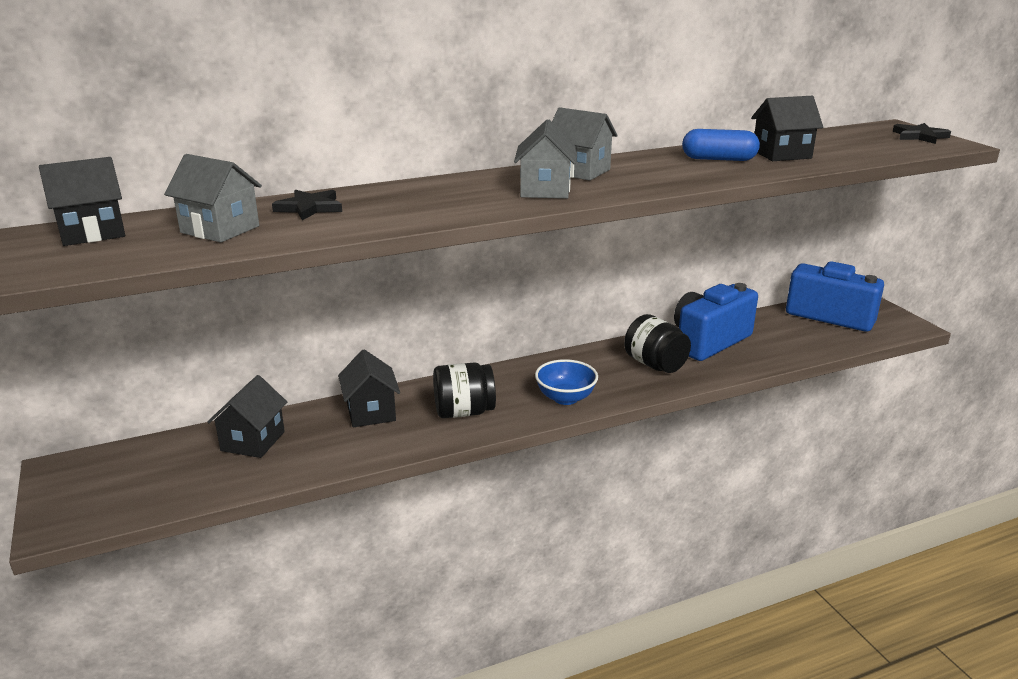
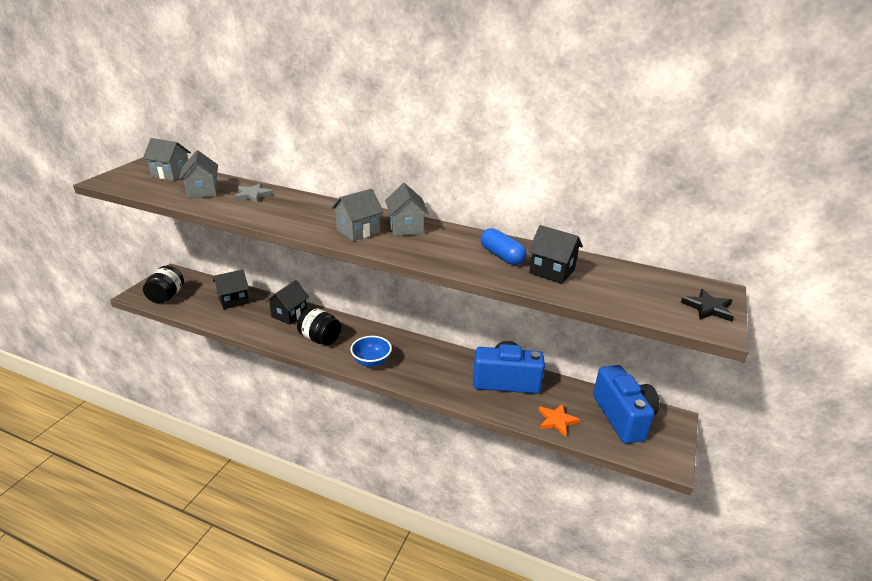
camera: 45 degrees right, 5 degrees up
(92, 233) = (171, 174): black house -> grey house
(309, 208) = (253, 195): black star -> grey star
(655, 364) = (448, 374): black jar -> black jar (166, 296)
(801, 345) = (557, 420): none -> orange star

